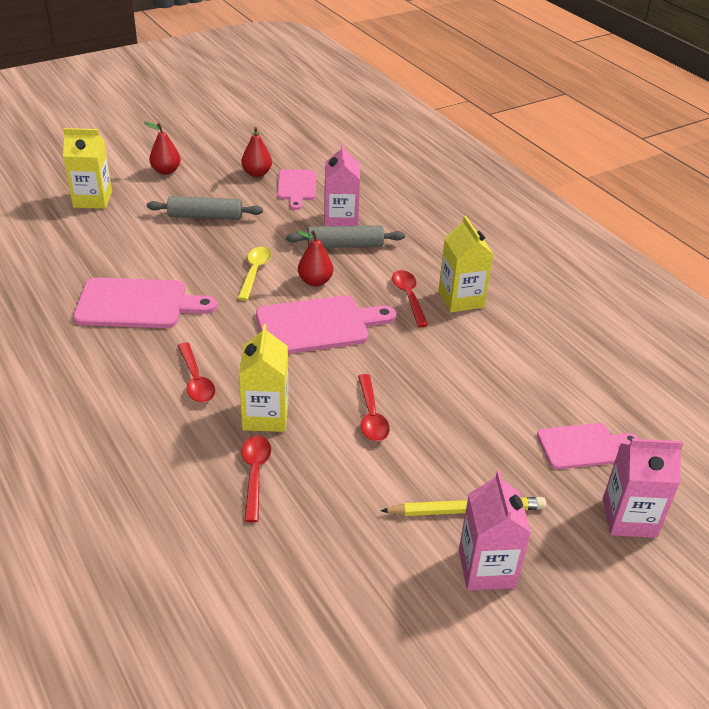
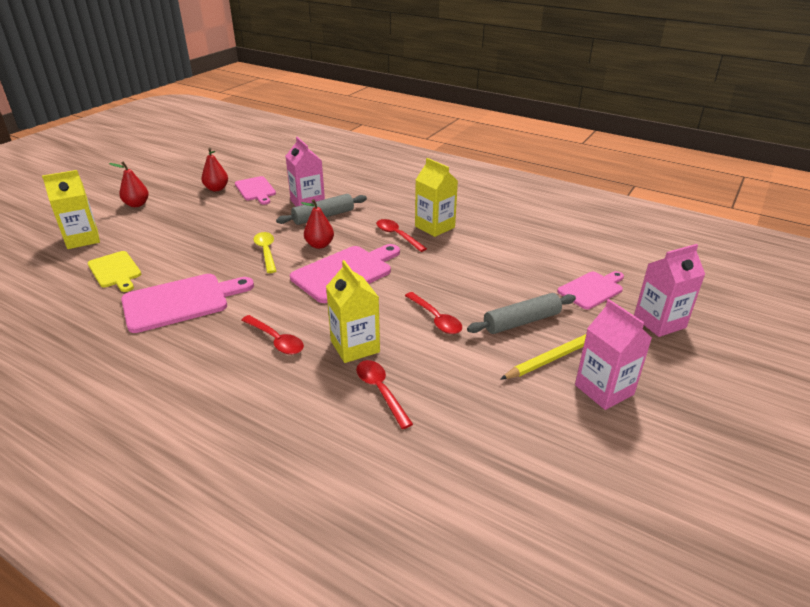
camera: 25 degrees left, 5 degrees down
(100, 248) = (115, 271): none -> yellow cutting board
(205, 216) = (195, 226): grey rolling pin -> grey rolling pin (521, 322)

